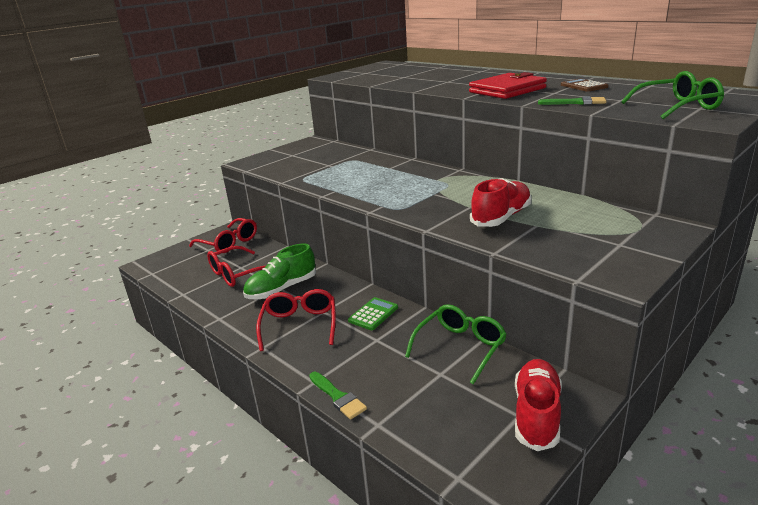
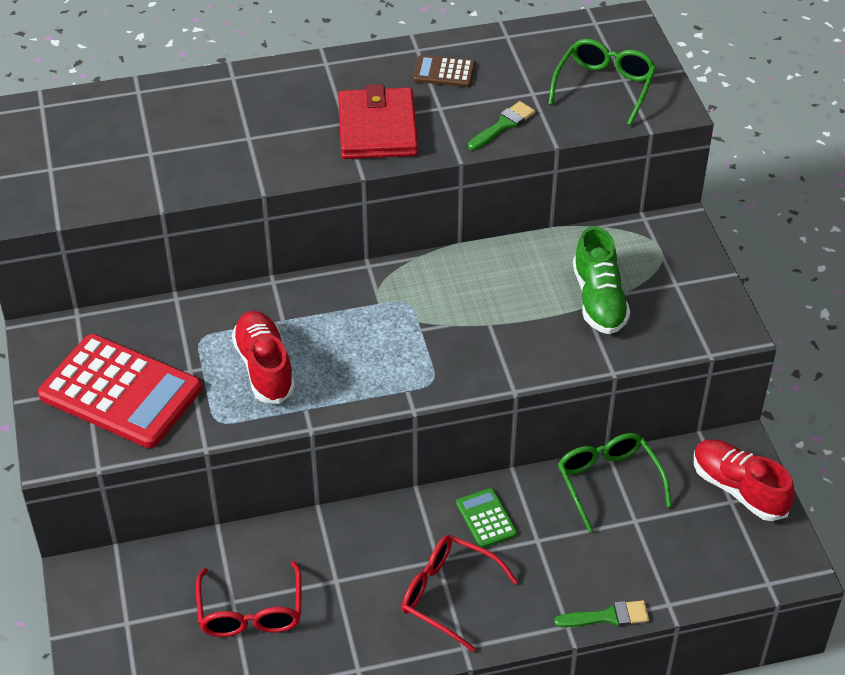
camera: 60 degrees left, 20 degrees up
(229, 243) = (132, 589): red glasses -> none
(282, 289) = (344, 579): green shoe -> green shoe (599, 300)
(297, 159) = (121, 392): none -> red calculator
(501, 217) = (542, 319): red shoe -> red shoe (264, 368)

